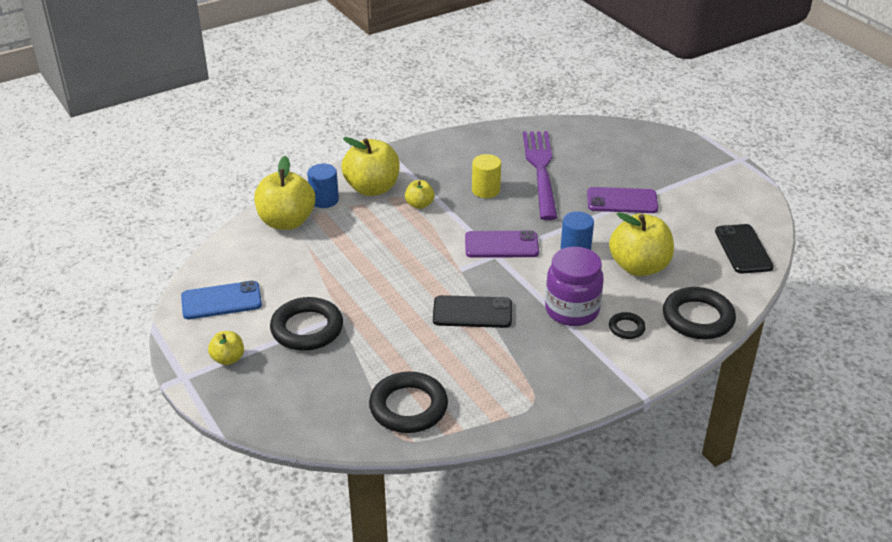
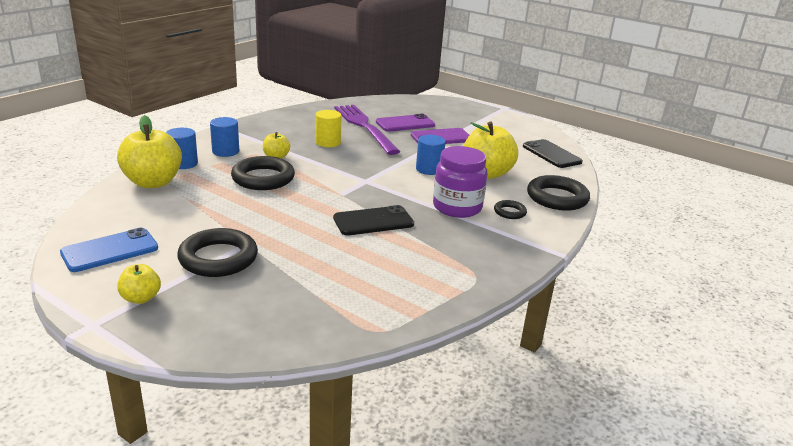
camera: 25 degrees left, 10 degrees down
(372, 188) = (225, 151): yellow apple -> blue cylinder
(408, 407) = (363, 303): black ring -> black ring (263, 178)
(501, 245) = (366, 174): purple phone -> purple phone (405, 124)

